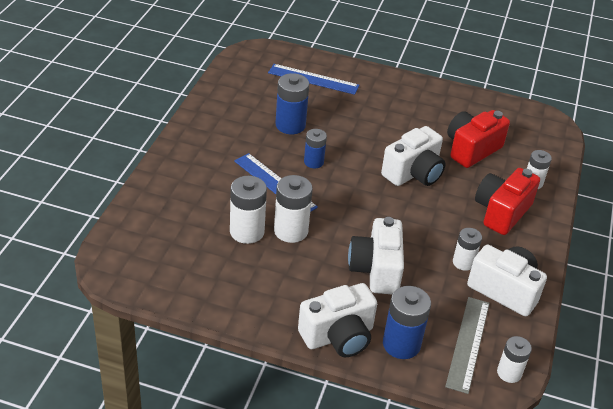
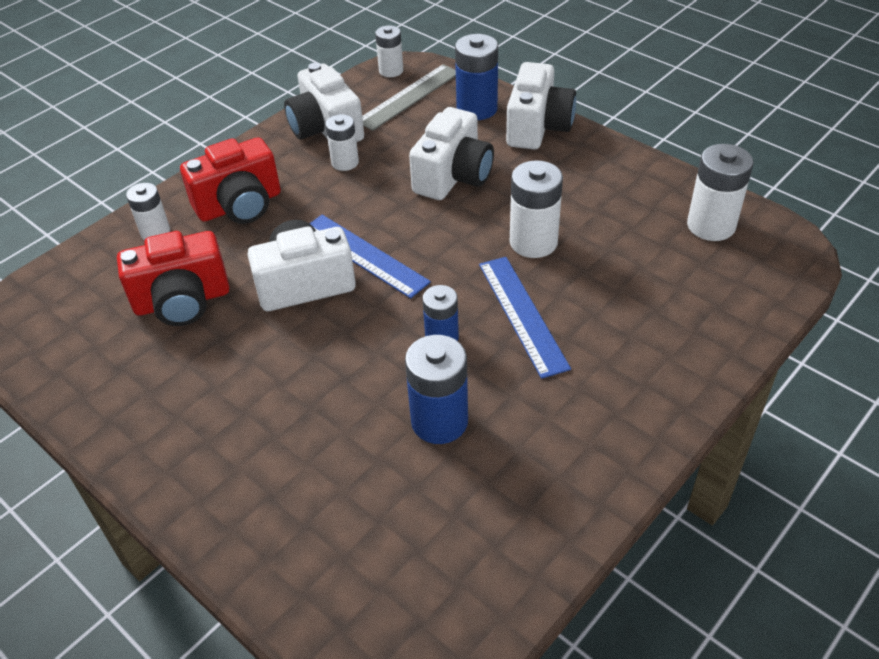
camera: 150 degrees left, 5 degrees up
(247, 232) = (594, 254): white battery -> white battery (711, 225)
(313, 79) = (326, 532): blue ruler -> blue ruler (364, 255)
(338, 336) = (538, 127): white camera -> white camera turned 105 degrees clockwise

